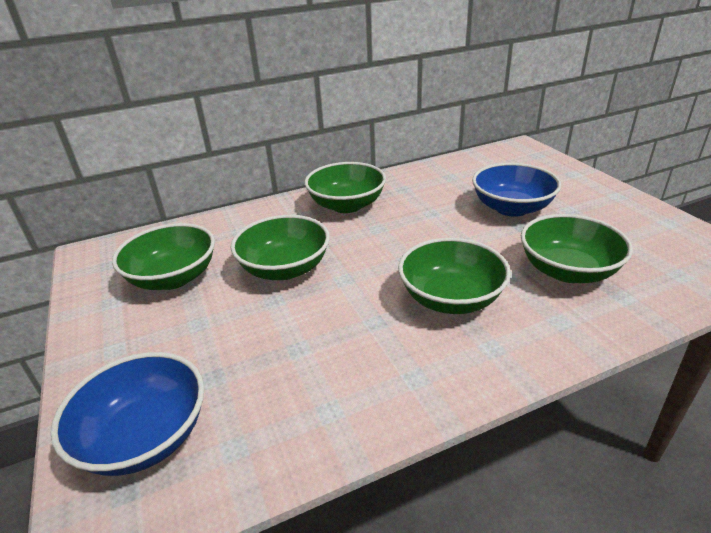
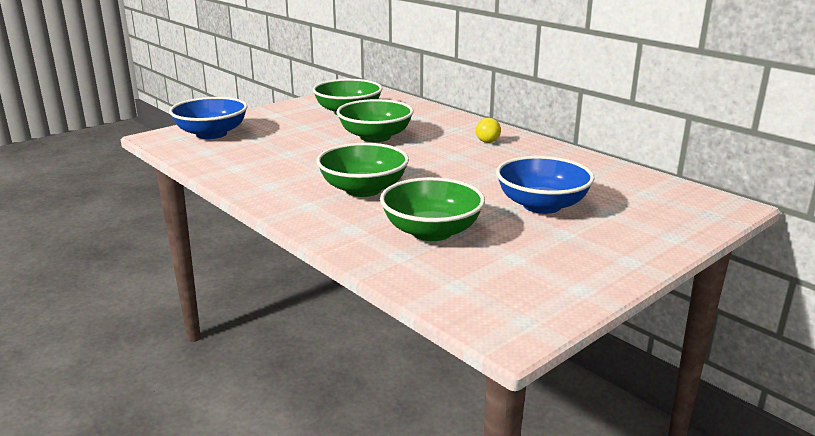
camera: 70 degrees right, 10 degrees down
(347, 205) = (487, 142): green bowl -> yellow ball

